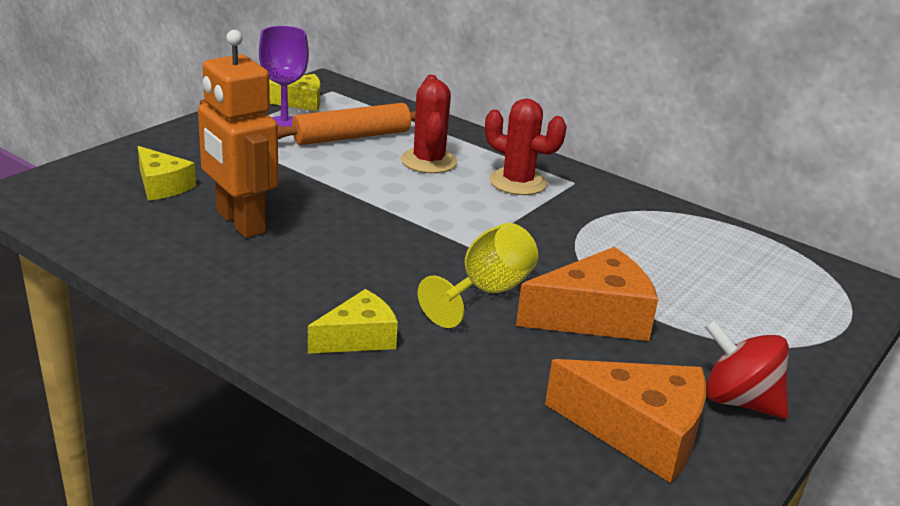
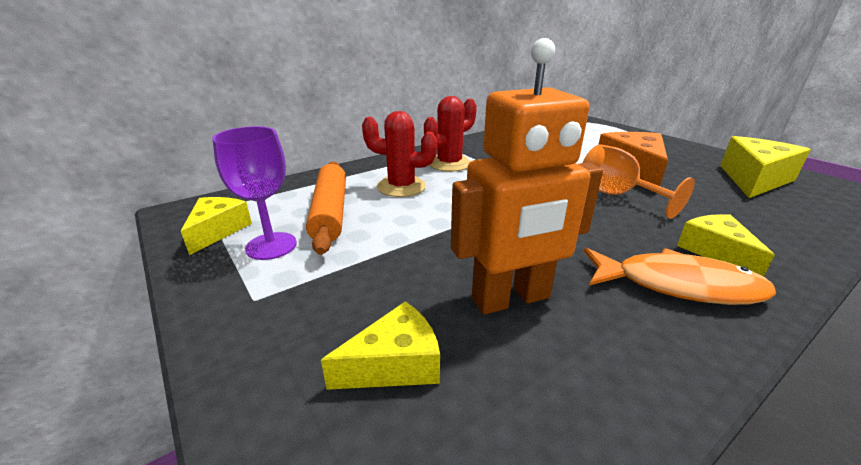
camera: 70 degrees left, 0 degrees up
(283, 302) = (678, 285): none -> orange fish
(486, 292) = (616, 195): yellow goblet -> orange goblet
(639, 433) = (754, 179): orange cheese -> yellow cheese
(738, 401) = (700, 155): red spinning top -> none

